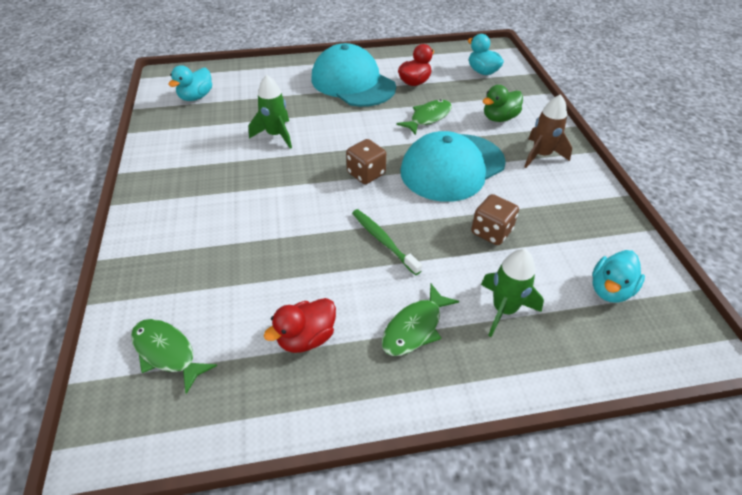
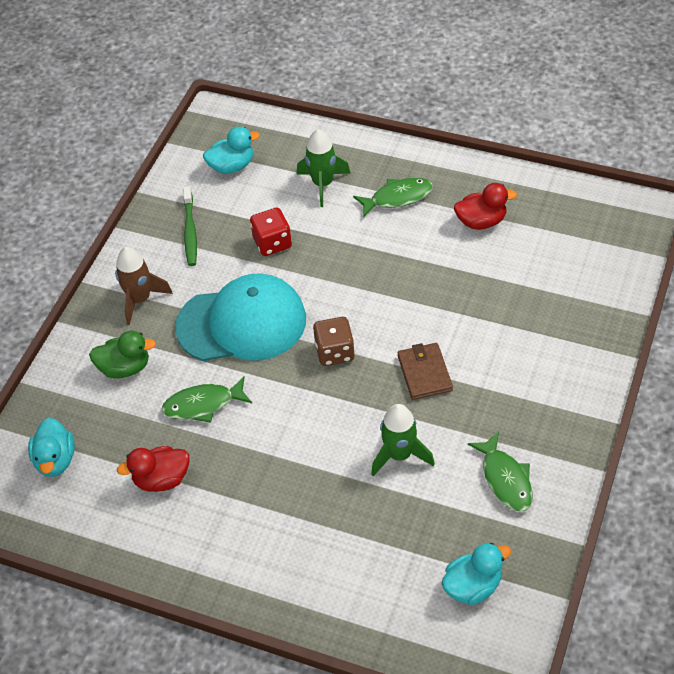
camera: 145 degrees left, 5 degrees up
(167, 352) = (589, 251): green fish -> green fish (505, 479)
(286, 184) = (424, 373): none -> brown wallet
(353, 83) = (242, 517): turquoise cap -> none
(383, 241) = (371, 272): green toothbrush -> green toothbrush (190, 231)
(491, 232) = (272, 243): brown dice -> red dice

